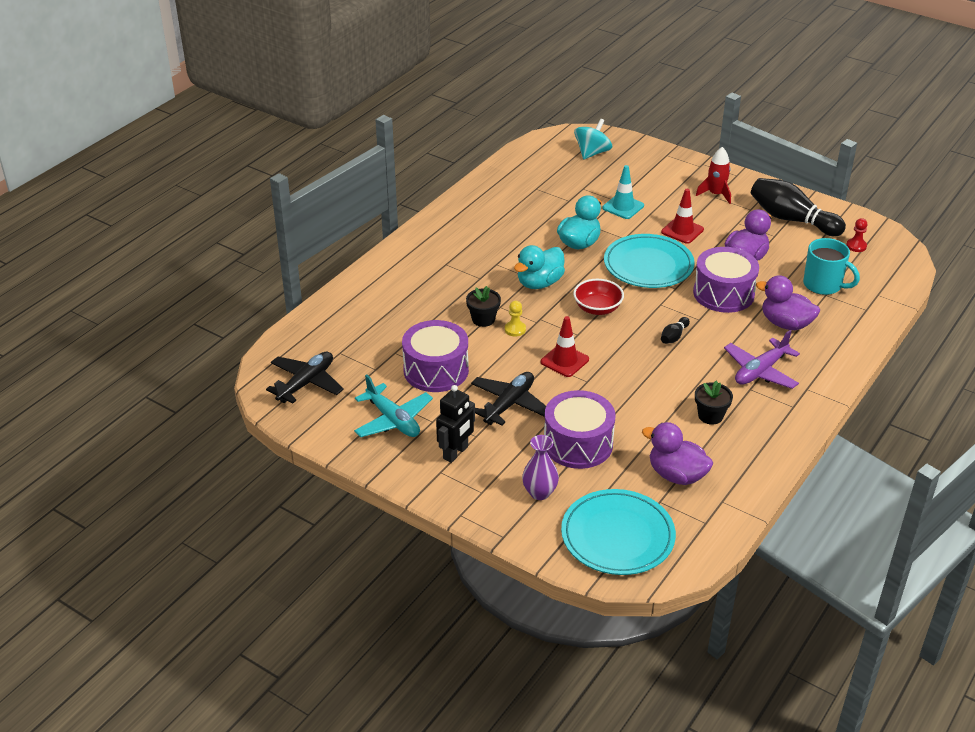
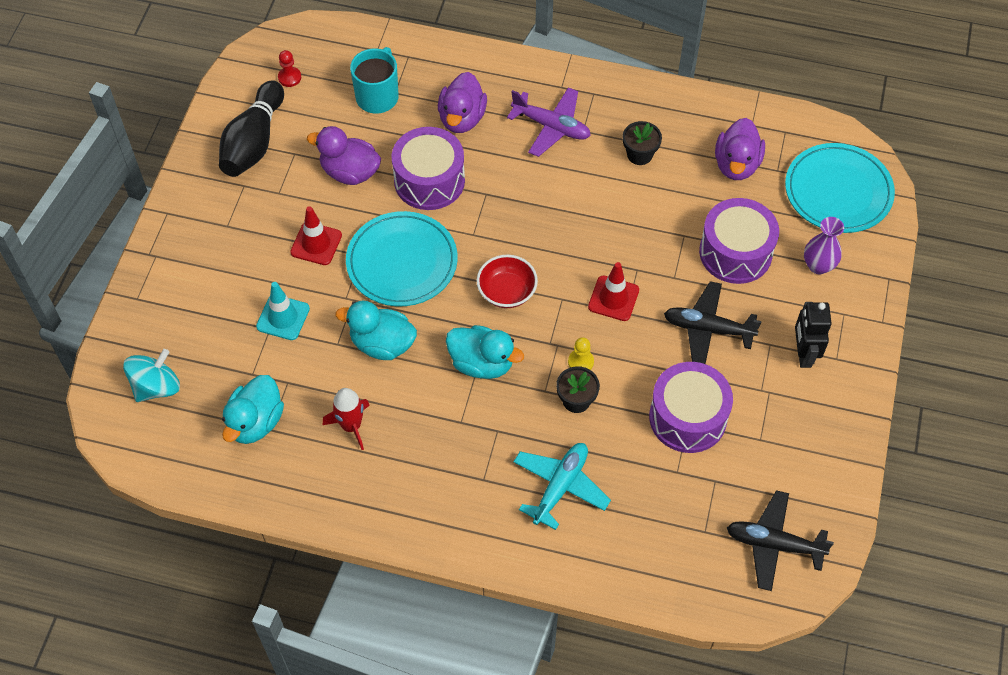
camera: 110 degrees left, 20 degrees up
(393, 420) = (787, 429): turquoise plane -> turquoise plane (560, 487)
(456, 453) = (803, 354): black robot -> black robot turned 105 degrees counterclockwise
(544, 184) = (255, 422): none -> turquoise duck
(592, 153) = (156, 387): turquoise spinning top -> turquoise spinning top turned 120 degrees clockwise
(674, 337) = (527, 209): black bowling pin -> none
(716, 194) = (220, 226): red rocket -> red rocket (351, 426)

